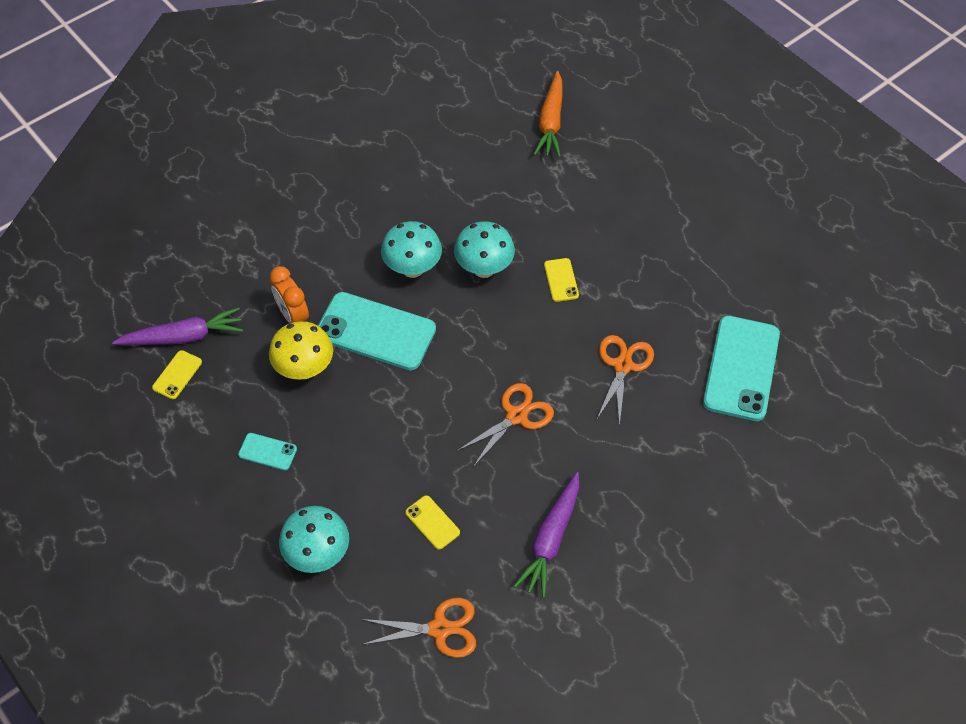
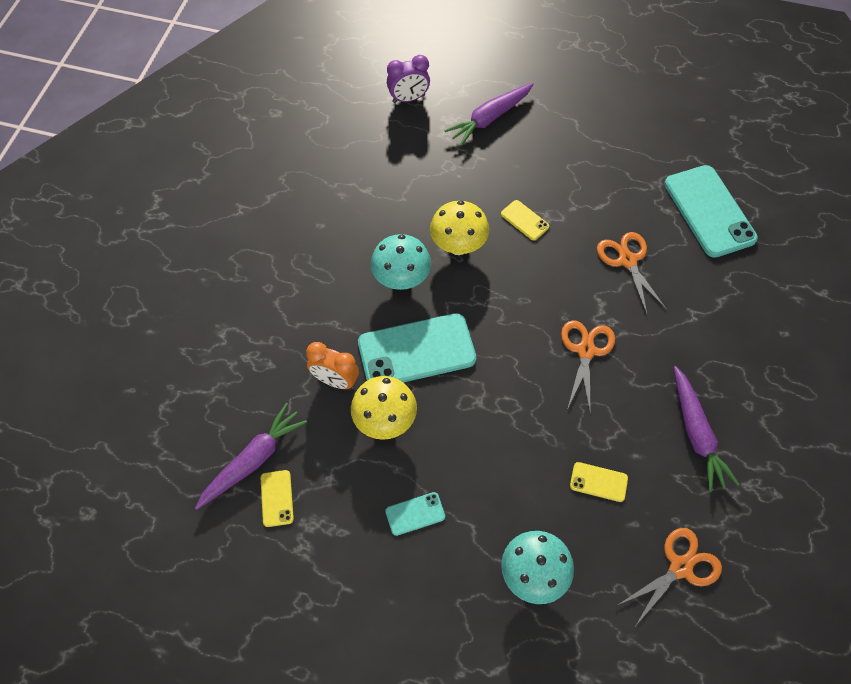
camera: 35 degrees left, 5 degrees up
(484, 268) = (458, 246): turquoise mushroom -> yellow mushroom
(551, 122) = (408, 99): orange carrot -> purple clock
(609, 177) = (489, 118): none -> purple carrot

